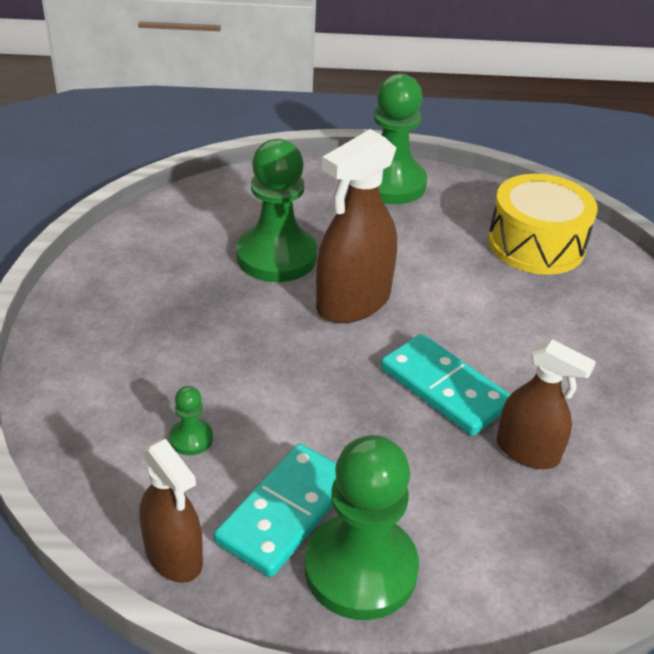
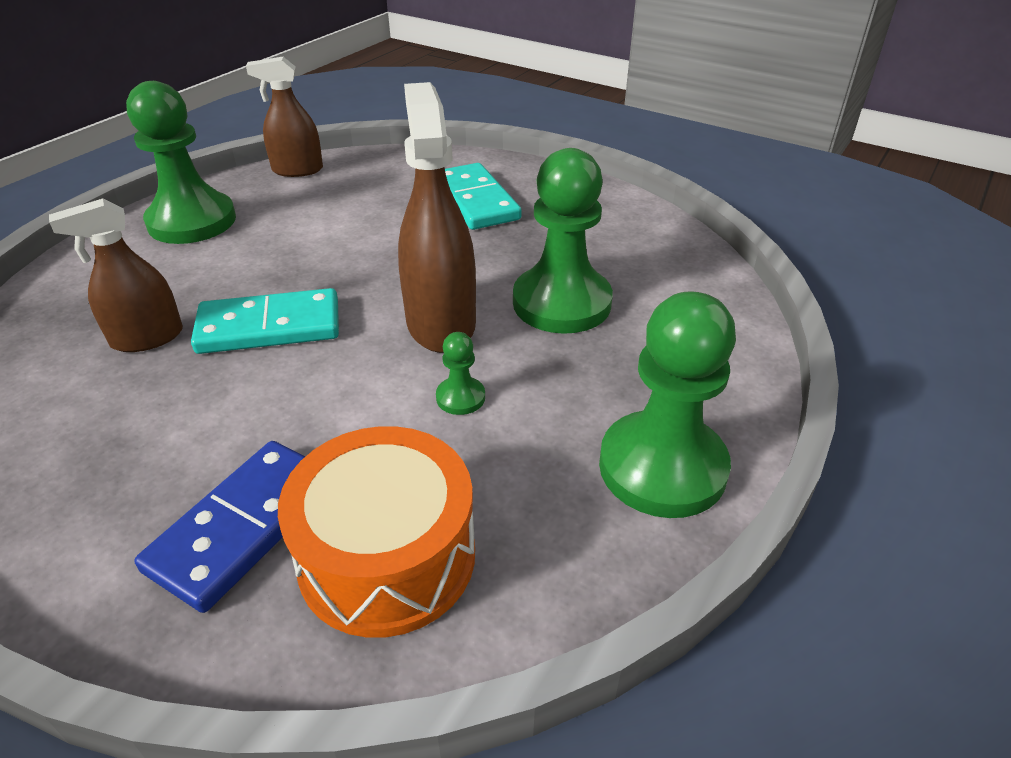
camera: 125 degrees right, 0 degrees up
(191, 439) = (378, 197): green pawn -> green pawn (460, 397)
(286, 512) = (270, 211): turquoise domino -> turquoise domino (475, 201)
(536, 244) = (387, 556): yellow drum -> orange drum
(580, 297) = (244, 526): none -> blue domino

